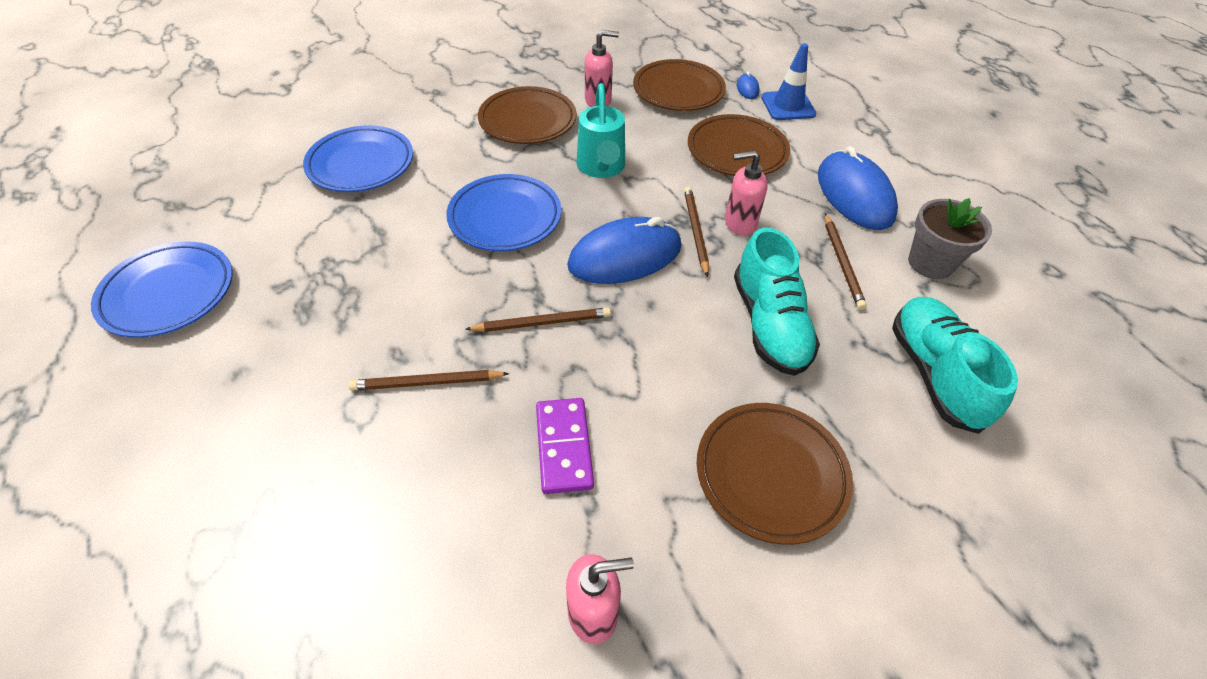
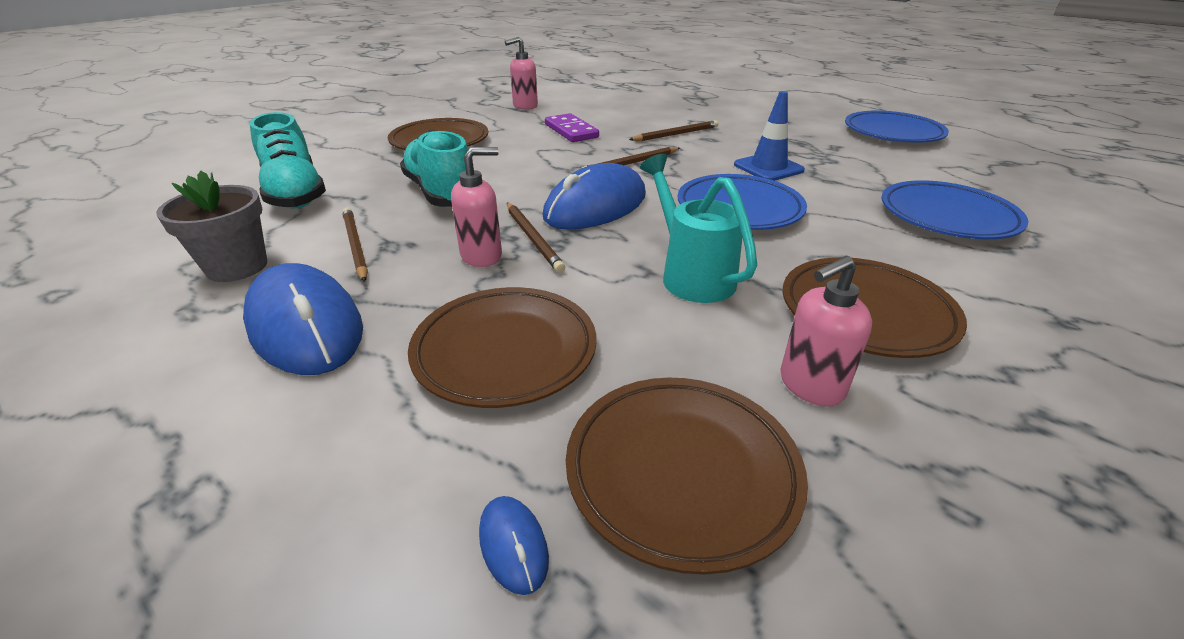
camera: 160 degrees right, 15 degrees down
(788, 106) = (398, 510): blue traffic cone -> blue traffic cone (768, 168)

